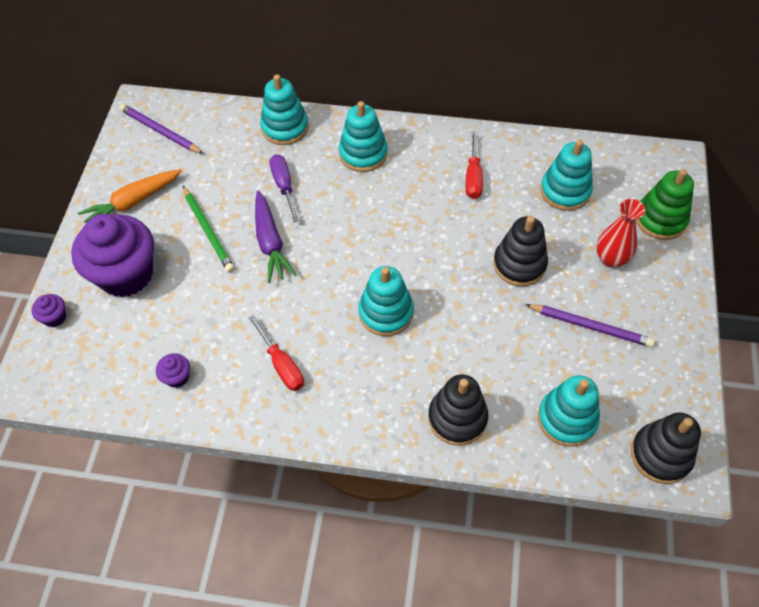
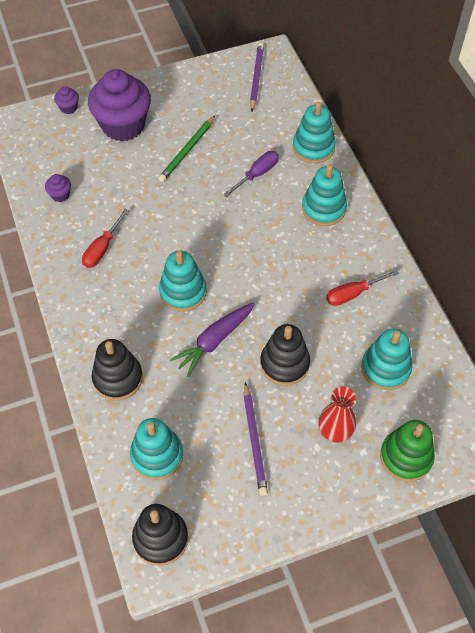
camera: 60 degrees right, 0 degrees up
(133, 202) = (184, 97): orange carrot -> none
(270, 242) = (200, 191): purple carrot -> purple carrot (214, 341)

